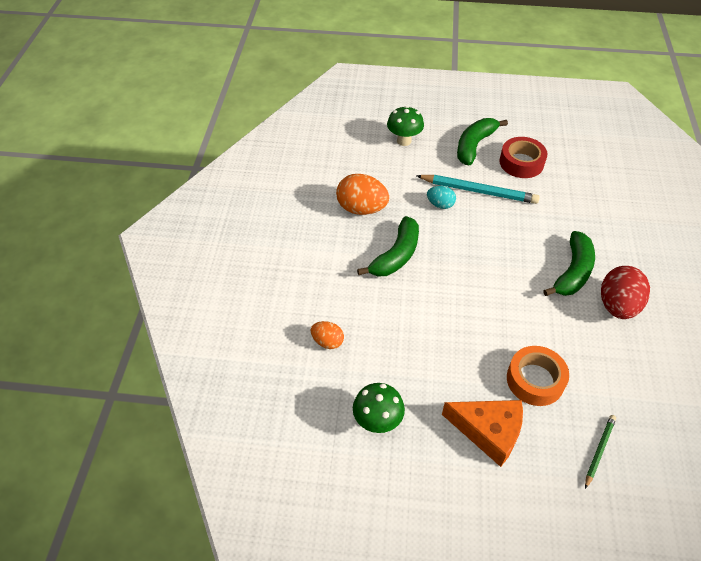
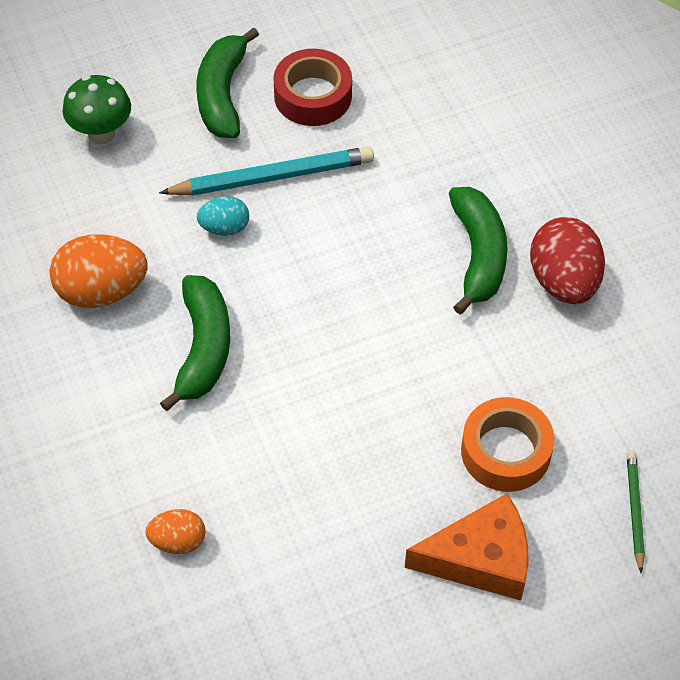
camera: 30 degrees left, 5 degrees up
(377, 422) = (321, 625): green mushroom -> none

